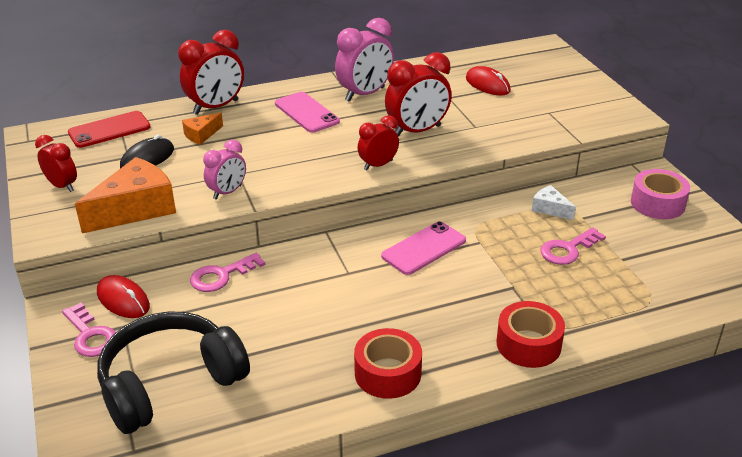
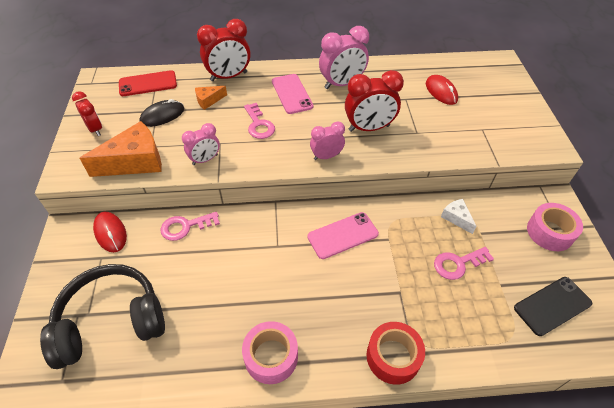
camera: 15 degrees right, 15 degrees up
(90, 335) = (76, 261): pink key -> pink key (259, 125)
(378, 165) = (326, 156): red clock -> pink clock
(388, 373) = (271, 356): red tape -> pink tape
(683, 266) = (552, 306): none -> black phone

